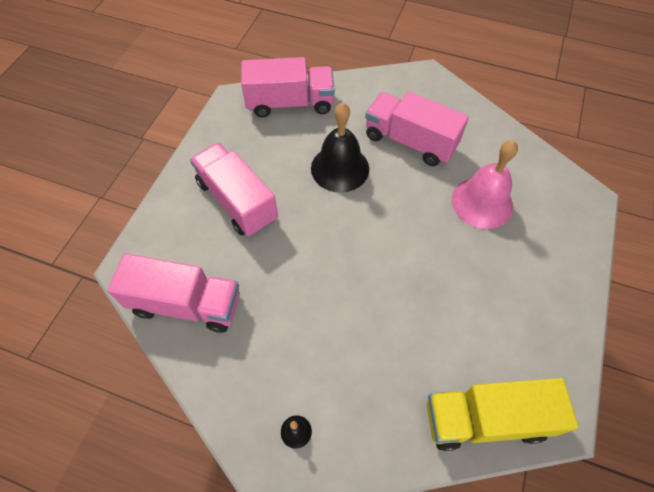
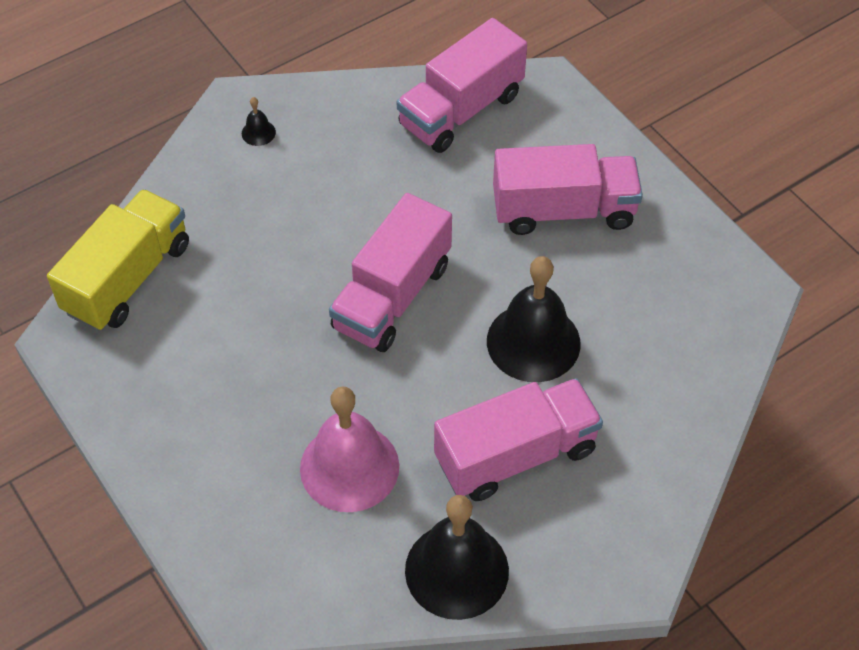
camera: 125 degrees right, 5 degrees down
(290, 103) = (699, 352): pink truck -> pink truck (392, 296)
(486, 132) = (456, 570): none -> black bell

